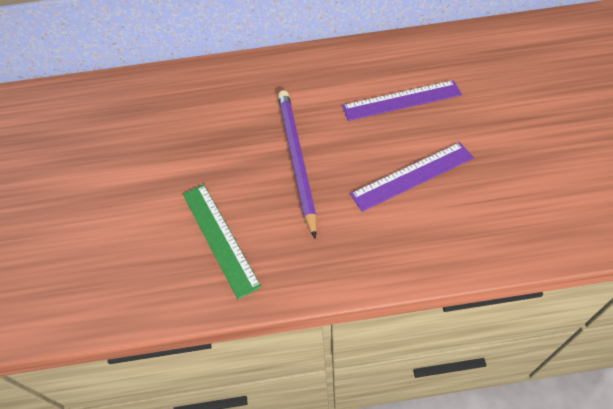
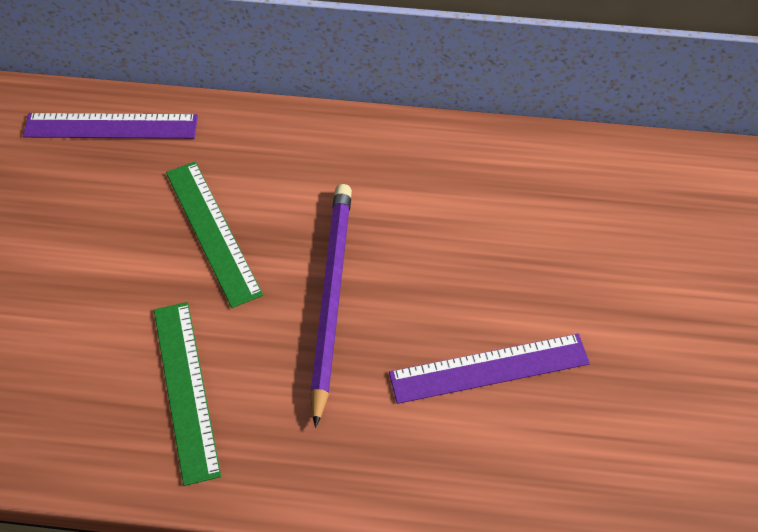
camera: 10 degrees right, 0 degrees up
(206, 139) = (212, 232): none -> green ruler
(401, 100) = (517, 243): purple ruler -> purple ruler (111, 126)

